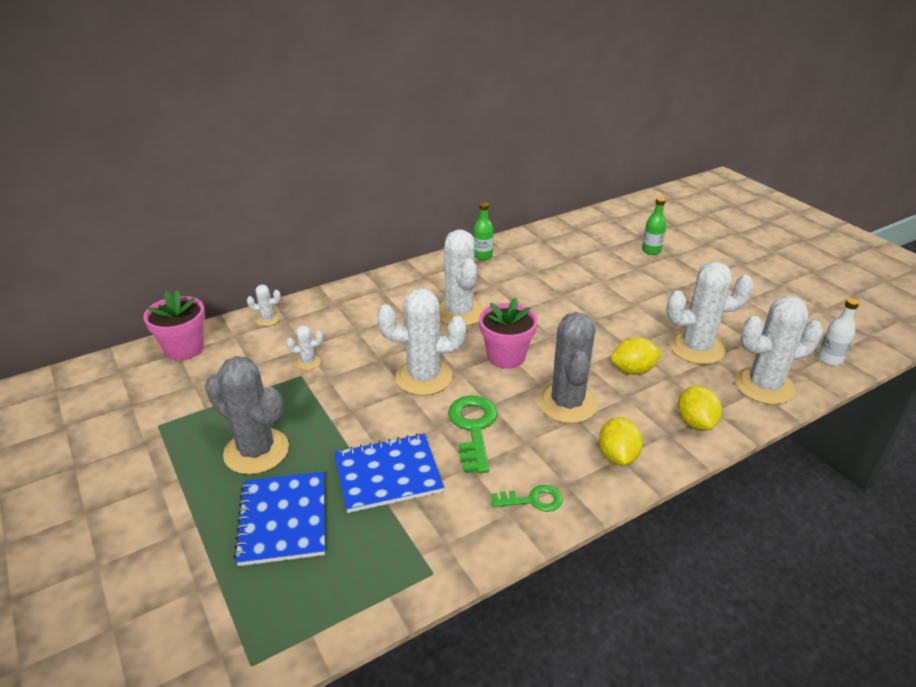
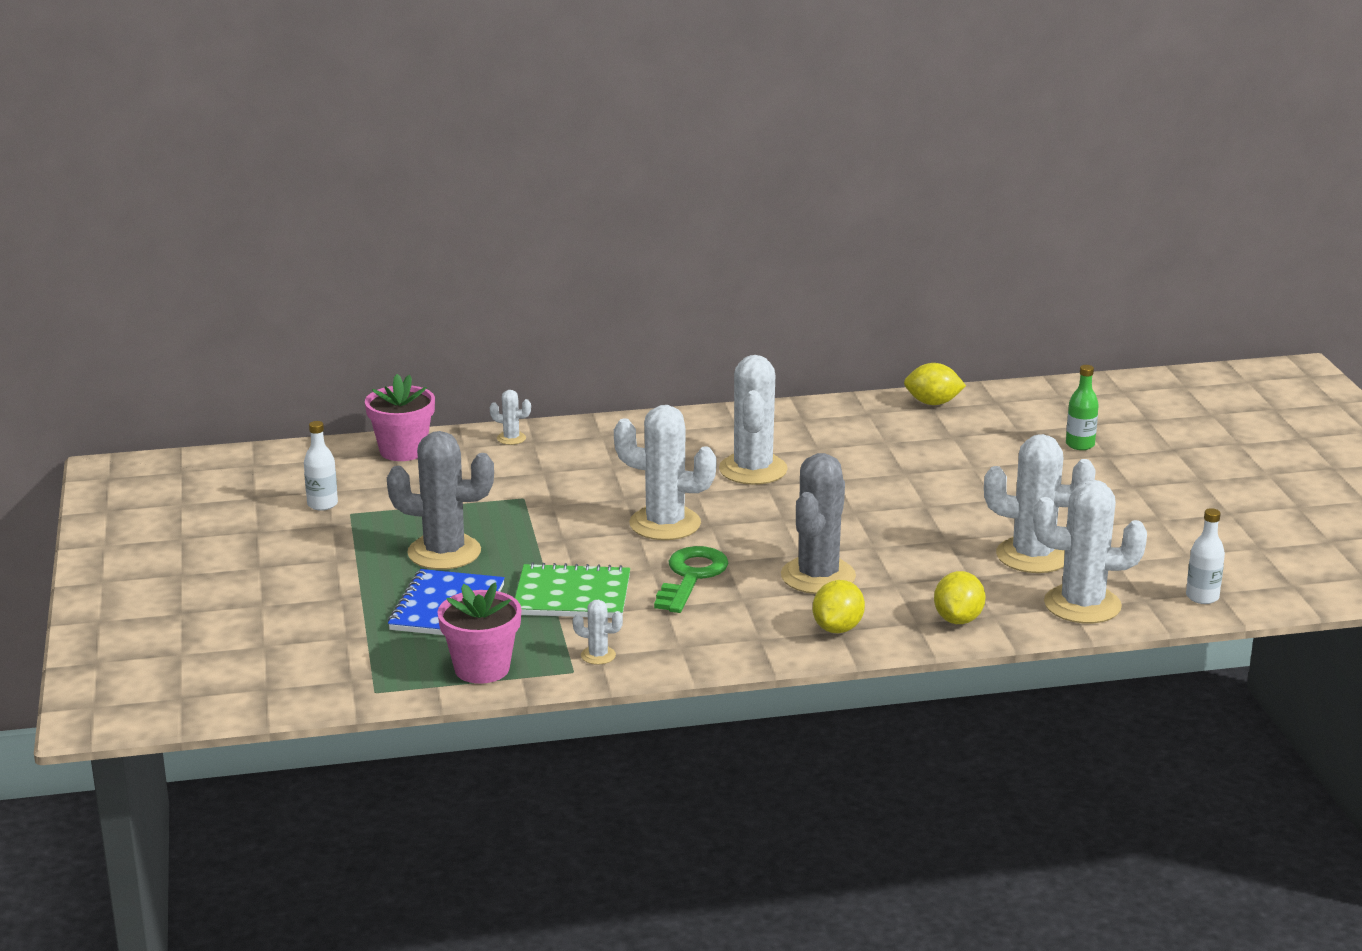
camera: 20 degrees right, 10 degrees down
(129, 421) = (322, 504): none -> white bottle
(256, 451) = (444, 552): grey cactus -> grey cactus turned 45 degrees counterclockwise
(308, 362) = (538, 487): white cactus -> white cactus (598, 655)
(388, 474) = (572, 595): blue notebook -> green notebook
(482, 256) = (831, 414): green bottle -> none
(506, 357) = (779, 522): pink flower pot -> pink flower pot (482, 668)
(532, 500) = (713, 643): green key -> none
(633, 370) = (928, 562): yellow lemon -> yellow lemon (933, 403)

